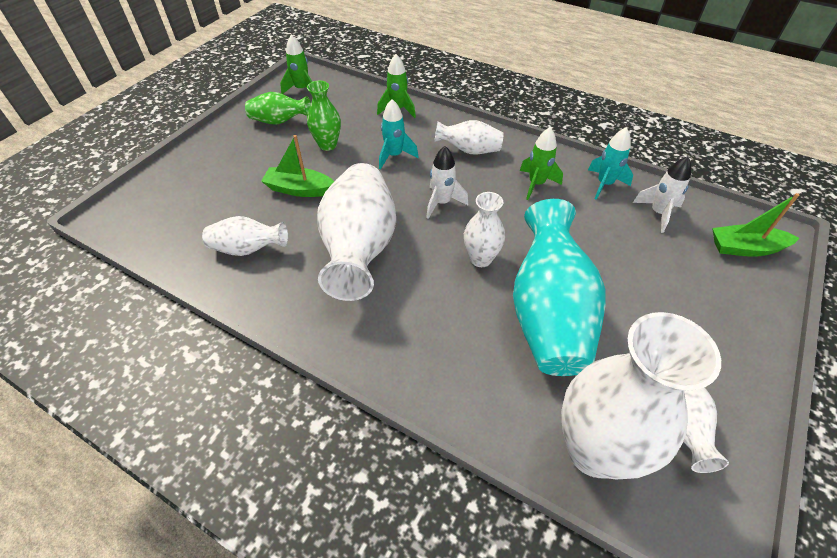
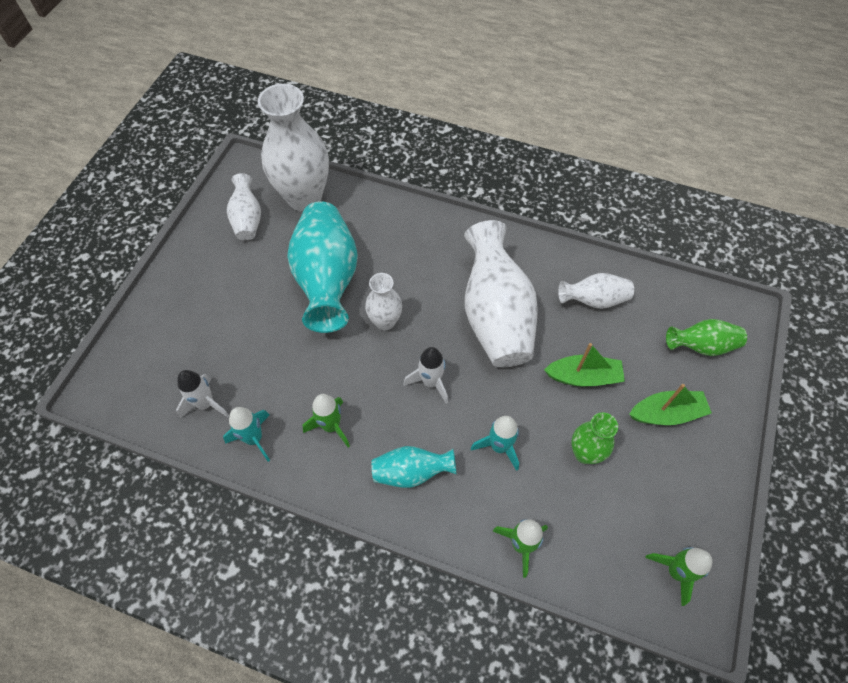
camera: 170 degrees right, 10 degrees up
(279, 121) = (666, 489): green vase -> green vase (701, 346)
(469, 150) = (411, 472): white vase -> turquoise vase
(745, 248) = (134, 372): green boat -> green boat (666, 413)

